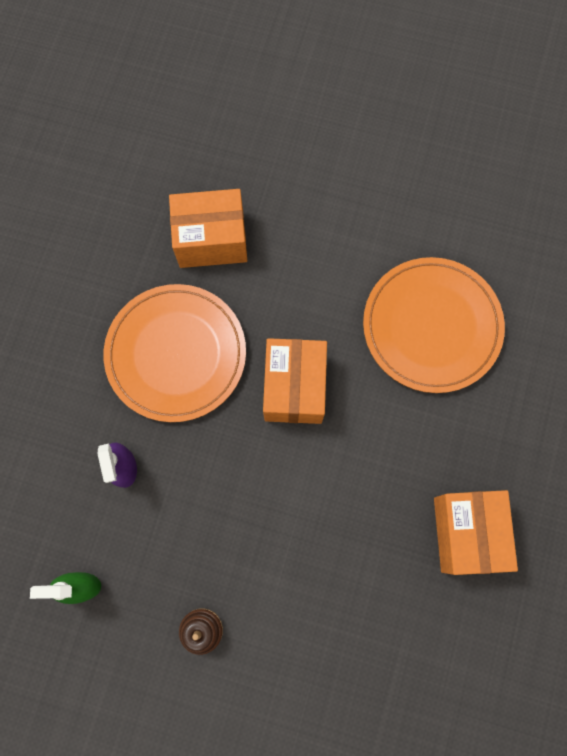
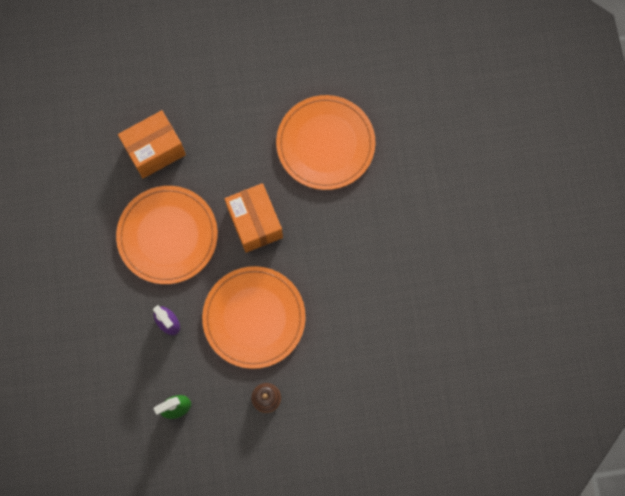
camera: 25 degrees left, 0 degrees up
(235, 513) = (254, 318): none -> orange plate
(466, 533) = (403, 264): orange box -> none

